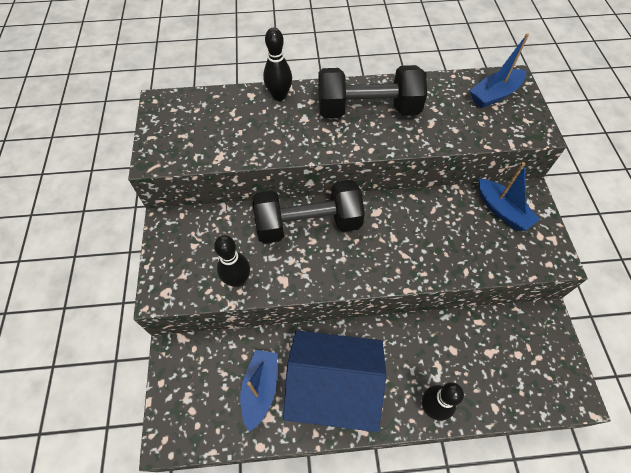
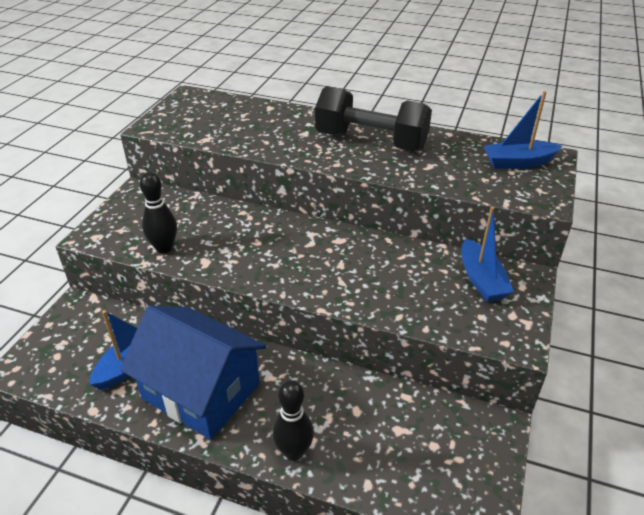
camera: 25 degrees right, 20 degrees down
(279, 96) = (294, 114): black bowling pin -> none
(308, 224) = (263, 229): black dumbbell -> none

